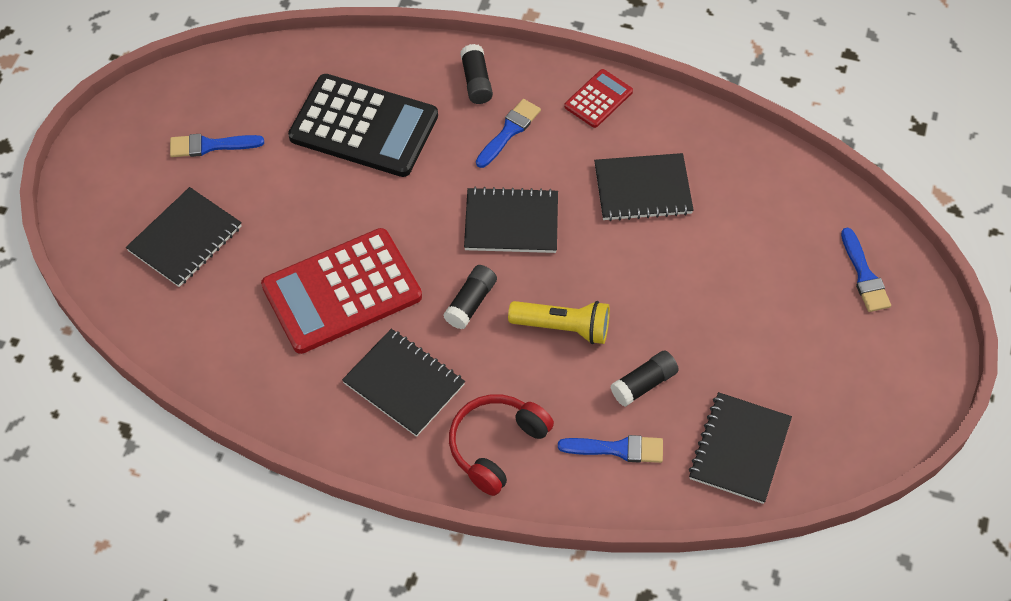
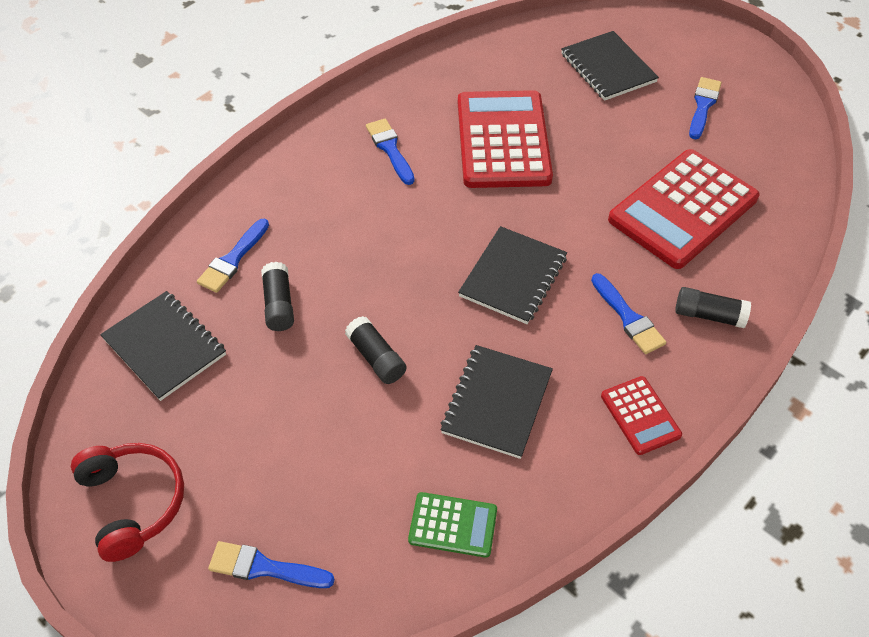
camera: 115 degrees right, 5 degrees down
(364, 126) = (683, 209): black calculator -> red calculator
(404, 384) = (390, 149): black notebook -> blue brush
(470, 303) = (441, 216): black glue stick -> black glue stick (376, 358)
(496, 446) = (294, 184): red headphones -> red headphones (132, 503)
(563, 327) = (375, 270): yellow flashlight -> none
(758, 178) = (453, 525): none -> green calculator

